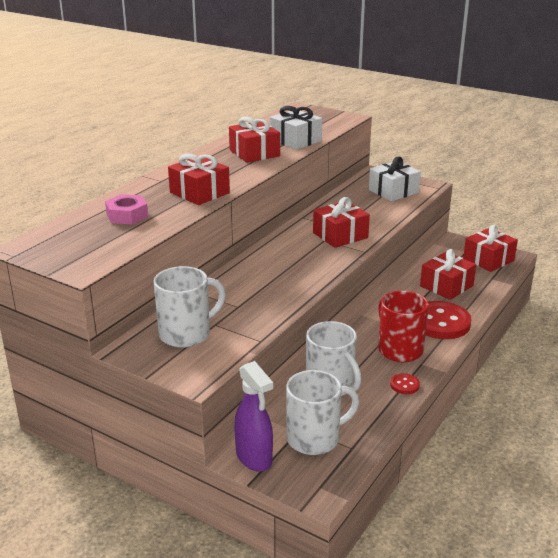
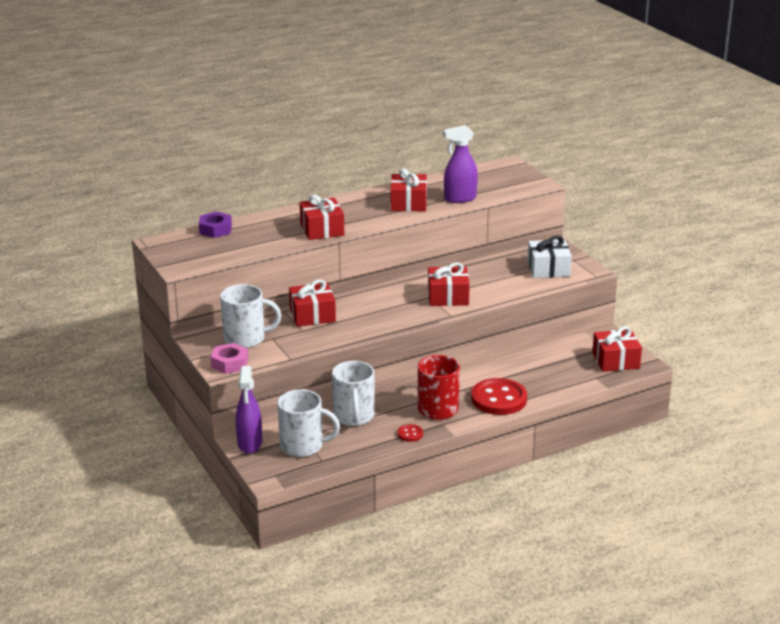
camera: 30 degrees right, 0 degrees up
(80, 219) = (215, 229): none -> purple nut
(127, 215) = (249, 235): pink nut -> pink nut (230, 363)
(296, 140) = (459, 198): white gift -> purple spray bottle
(446, 286) = (544, 372): red gift -> red gift (312, 315)

